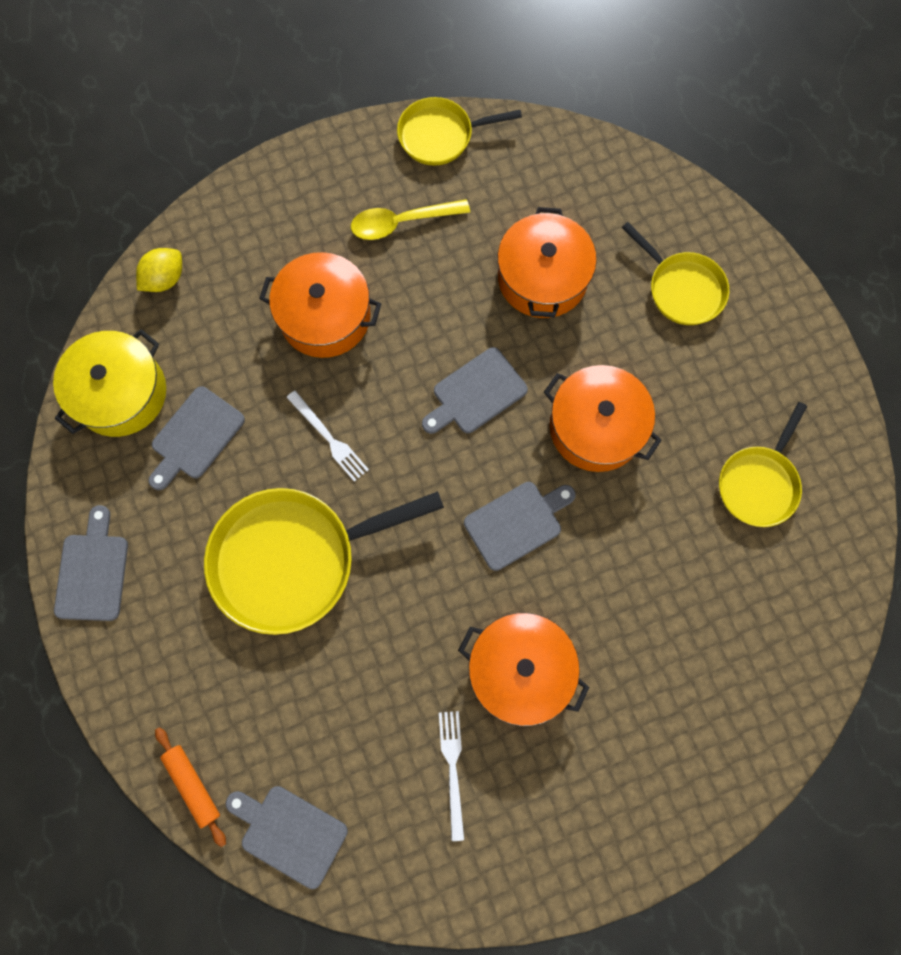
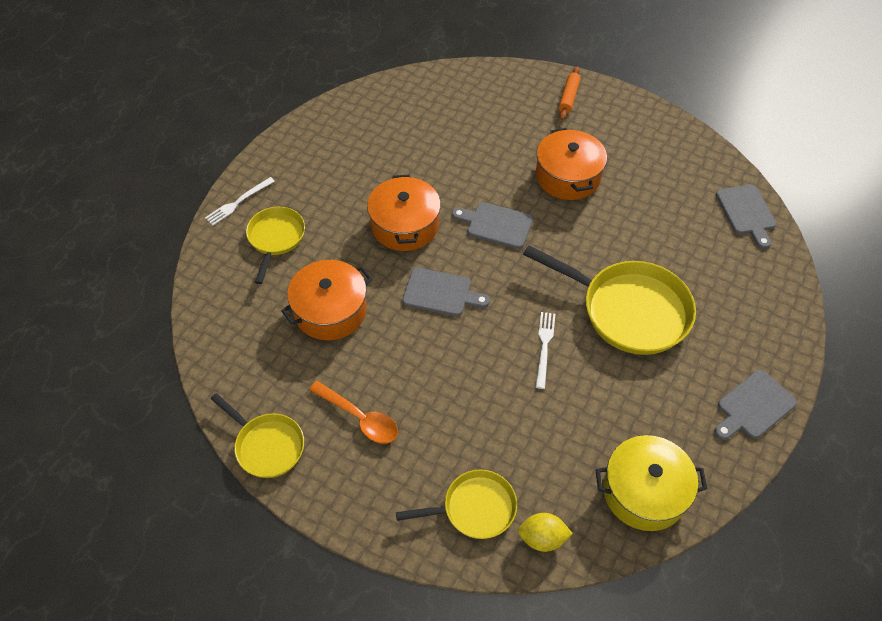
camera: 130 degrees left, 20 degrees down
(193, 785) = (780, 267): orange rolling pin -> orange rolling pin (568, 97)
(195, 436) = (621, 420): grey cutting board -> none
(325, 316) = (470, 411): orange pot -> none
(402, 222) = (359, 418): yellow spoon -> orange spoon
(452, 769) = (642, 172): white fork -> white fork (238, 202)
(758, 483) = (369, 143): yellow pan -> yellow pan (474, 508)

